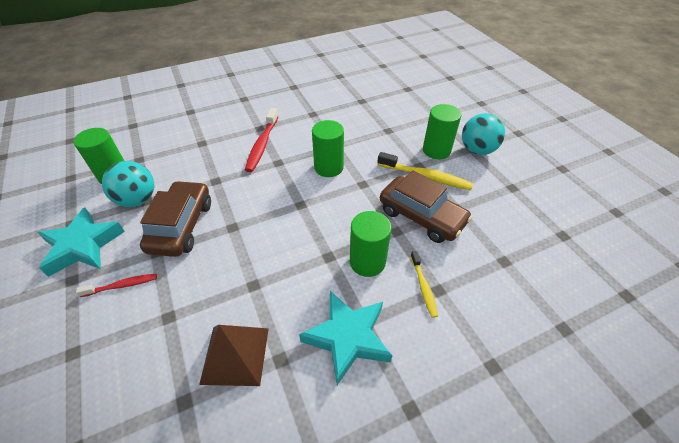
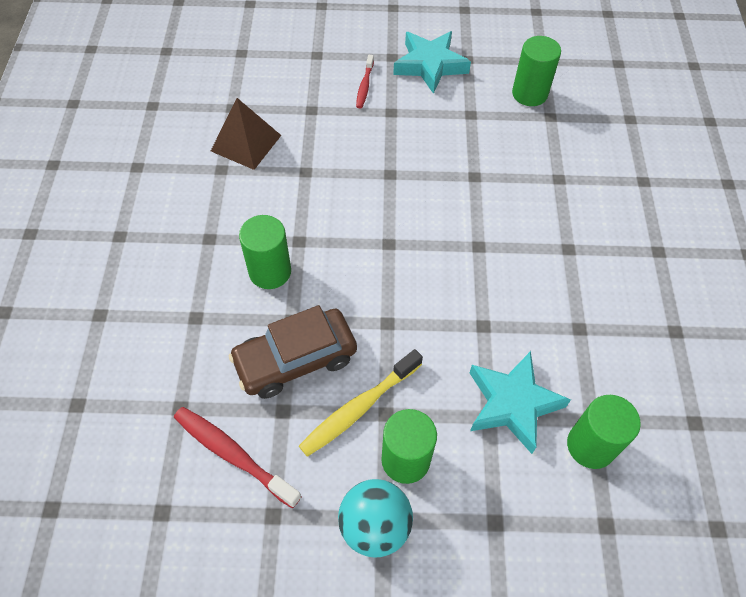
camera: 115 degrees right, 10 degrees up
(138, 200) = (476, 108): turquoise ball -> none
(181, 226) = (416, 135): brown car -> none
(262, 145) = (525, 240): red toothbrush -> red toothbrush (233, 454)
(328, 167) = (440, 298): green cylinder -> green cylinder (590, 445)
(347, 338) = (205, 220): turquoise star -> turquoise star (512, 403)
(423, 287) = (208, 305): yellow toothbrush -> none

